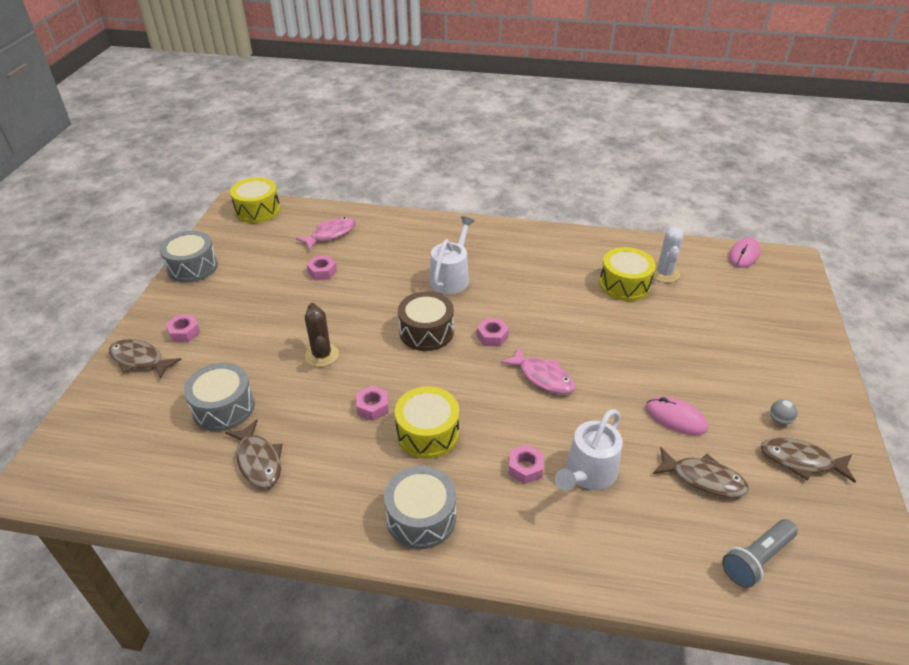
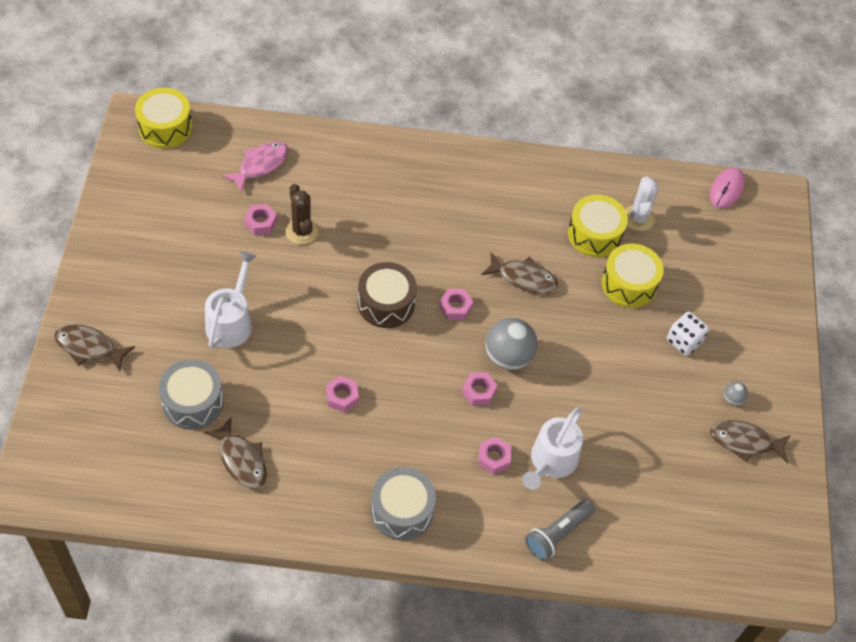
camera: 10 degrees left, 15 degrees up
(184, 332) = (126, 311): pink nut -> pink nut (479, 392)
(192, 267) = (110, 218): grey drum -> none
(322, 355) = (280, 336): brown cactus -> brown cactus (301, 231)
(427, 433) = (399, 424): yellow drum -> yellow drum (629, 284)
(451, 278) = (406, 229): white watering can -> white watering can (231, 322)
(542, 377) = (508, 356): pink fish -> grey ball
(676, 418) = (635, 400): pink mouse -> none
(703, 479) = (655, 463): brown fish -> brown fish (523, 278)
(720, 368) = (684, 341): none -> white dice
(756, 559) = (692, 537): grey flashlight -> grey flashlight (557, 534)

